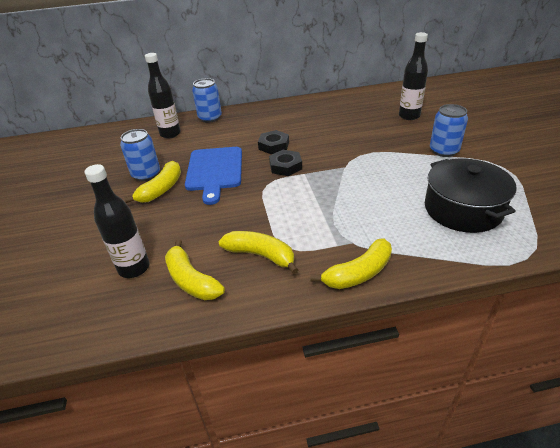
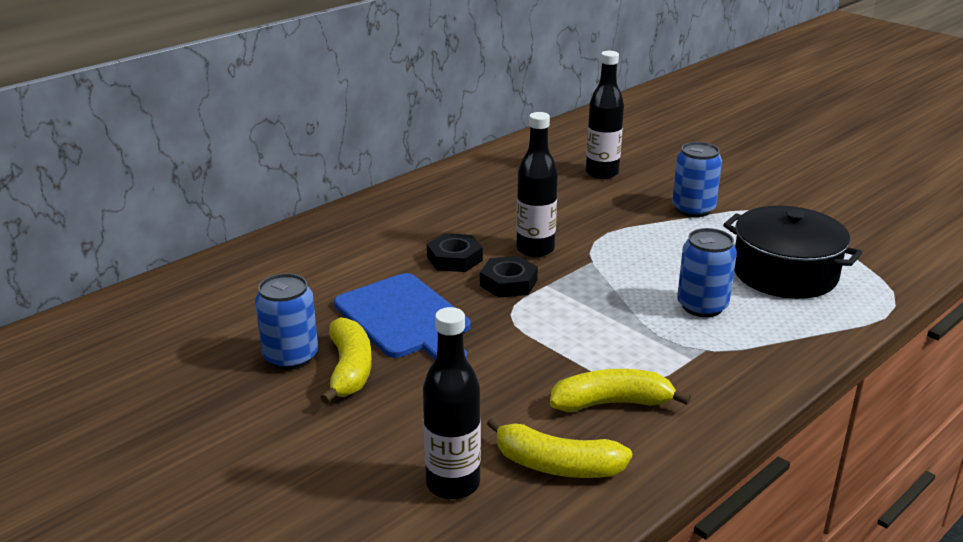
camera: 35 degrees left, 10 degrees down
(170, 134) = (248, 284): black bottle -> black bottle (535, 249)
(210, 118) = (289, 242): blue can -> blue can (702, 306)
(358, 273) = (750, 380): yellow banana -> none

